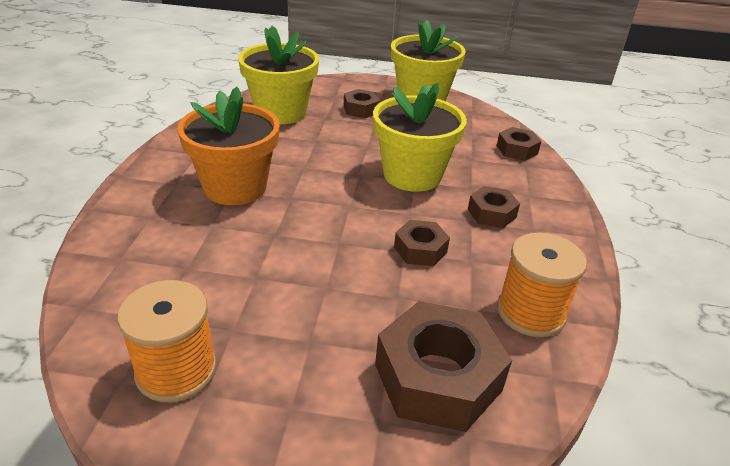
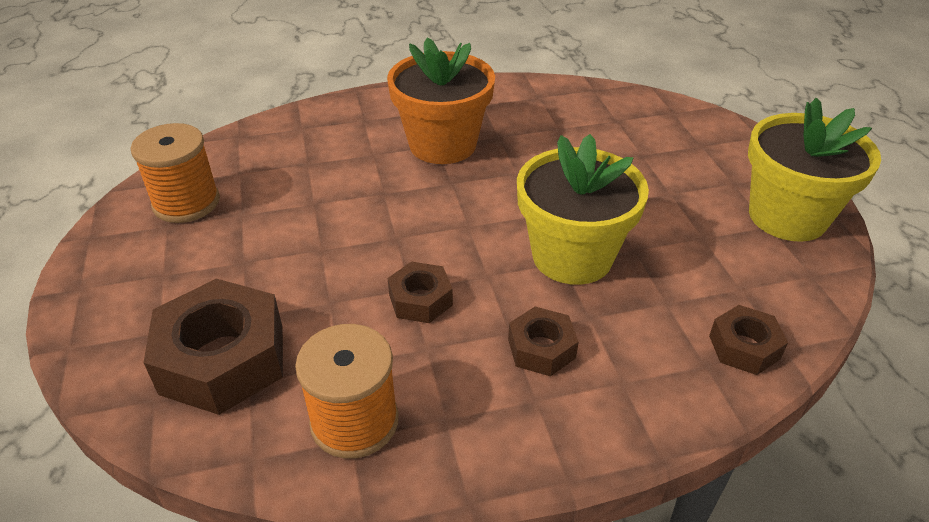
camera: 70 degrees right, 5 degrees up
(281, 112) = (616, 121): yellow flower pot -> none
(361, 109) = (692, 173): brown nut -> none

